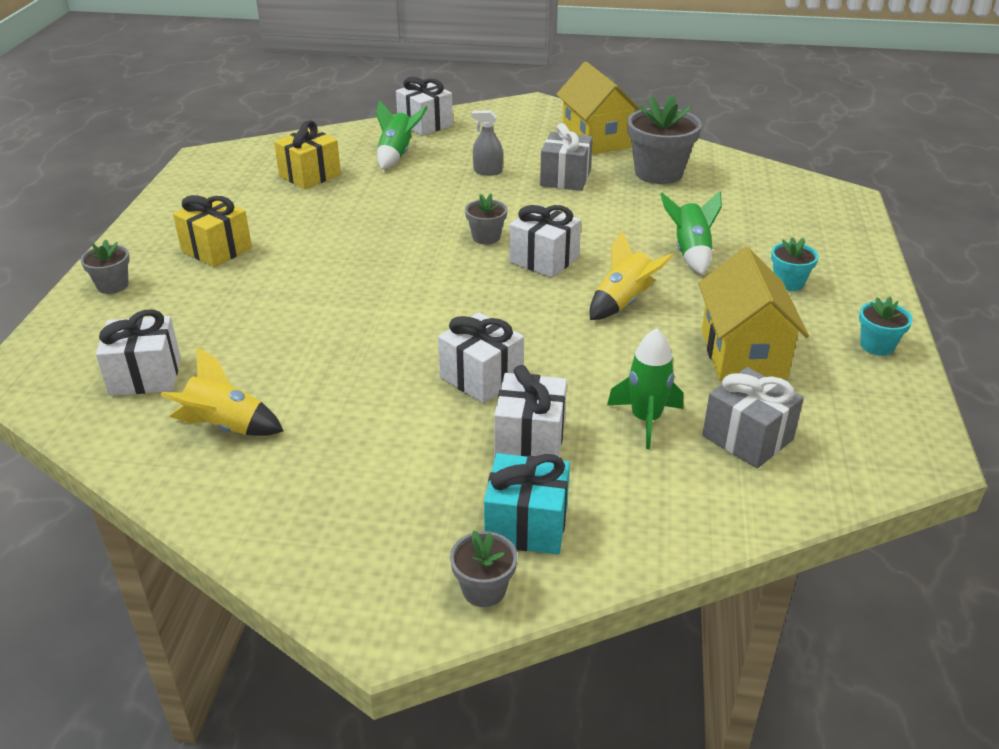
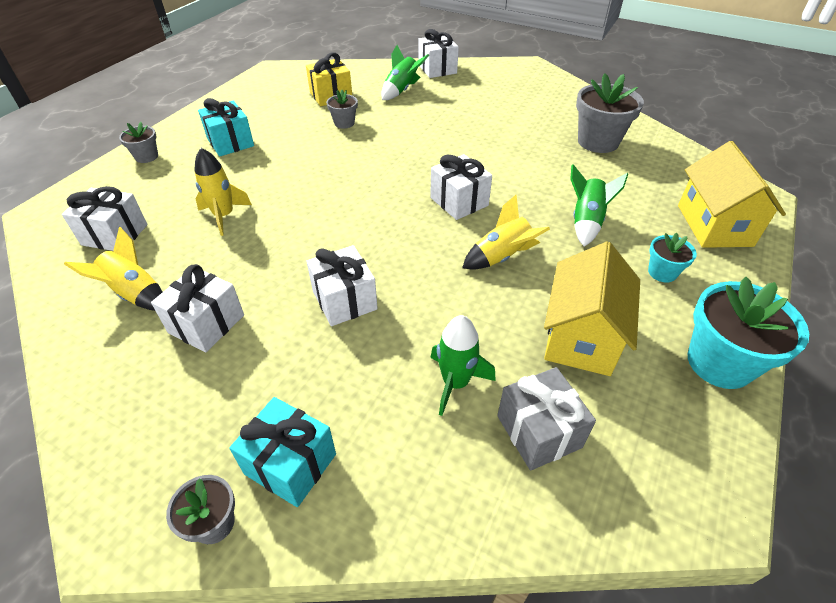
camera: 20 degrees right, 10 degrees up
(216, 249) = (230, 142): yellow gift -> turquoise gift
(273, 328) = (224, 216): none -> yellow rocket
(486, 237) = (425, 172): grey flower pot -> grey flower pot (344, 123)
(487, 171) = (460, 115): grey spray bottle -> none
(530, 439) = (346, 373): white gift -> white gift (206, 324)
(565, 178) = (517, 132): grey gift -> none
(596, 139) = (561, 103): yellow house -> yellow house (714, 225)
(877, 345) = (719, 363): turquoise flower pot -> turquoise flower pot, size x1.91

